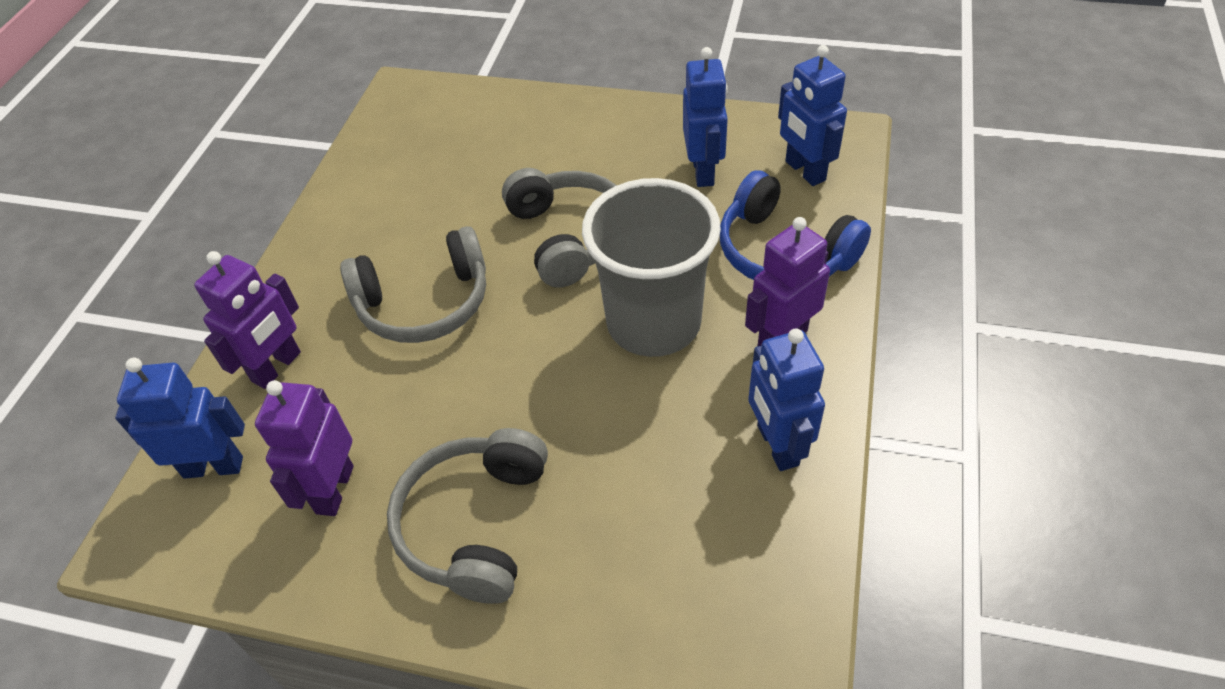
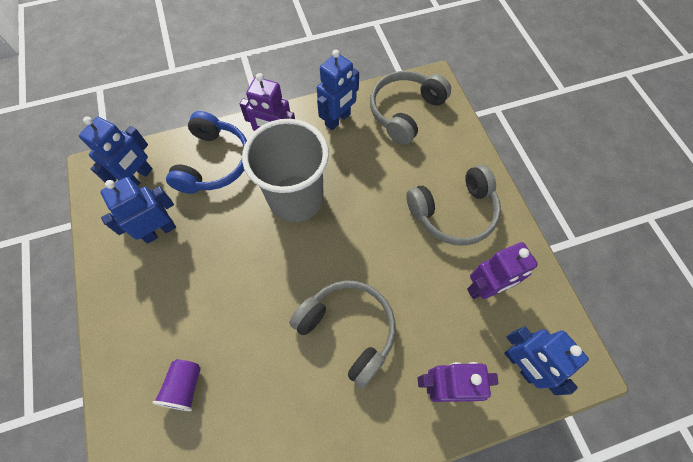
camera: 125 degrees left, 15 degrees up
(492, 149) = (185, 386): none -> purple cup
(569, 237) = (252, 278): grey headphones -> grey headphones (405, 112)

